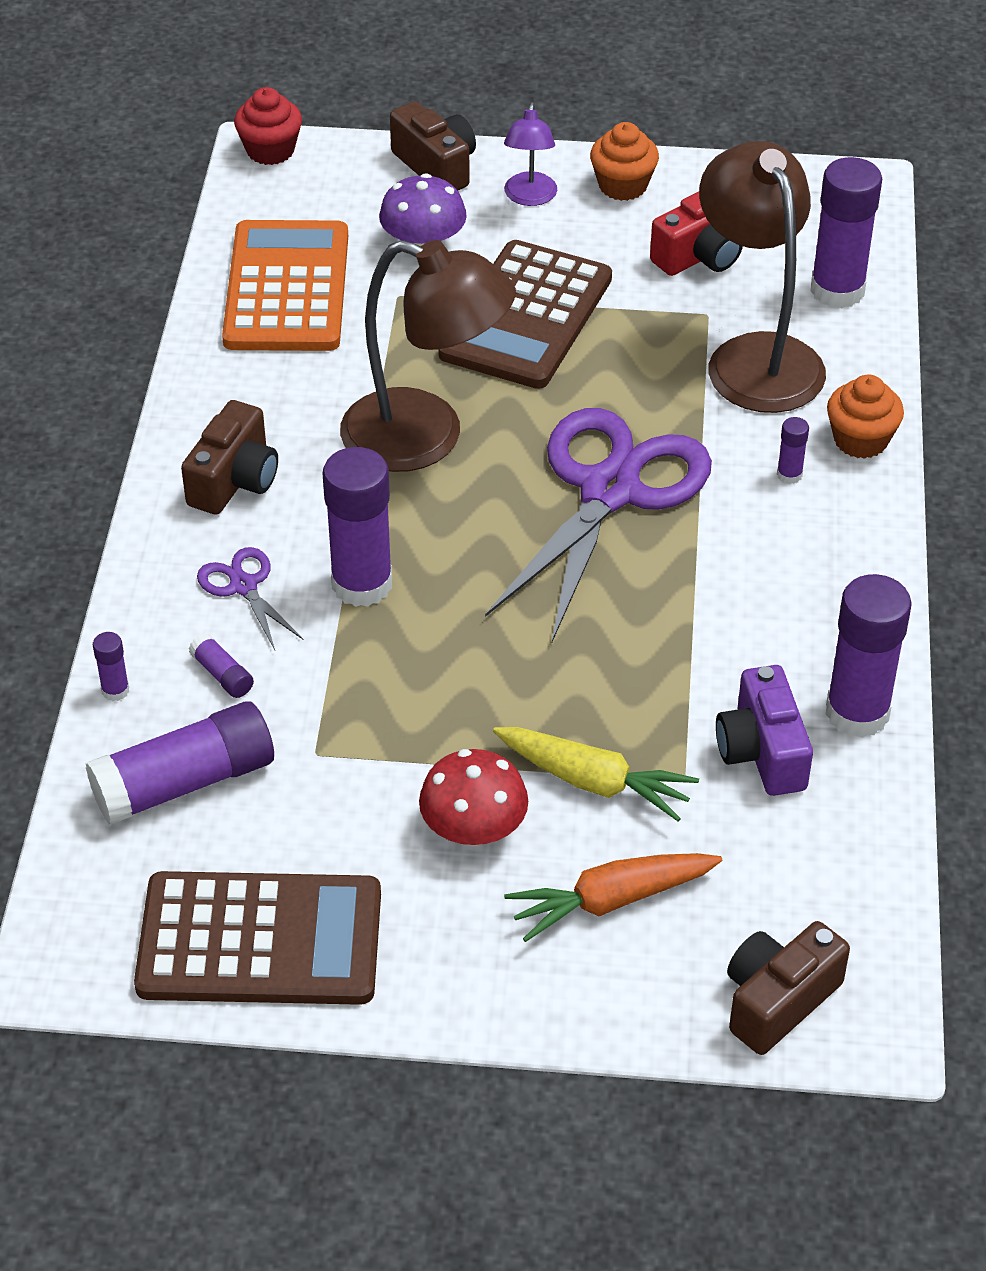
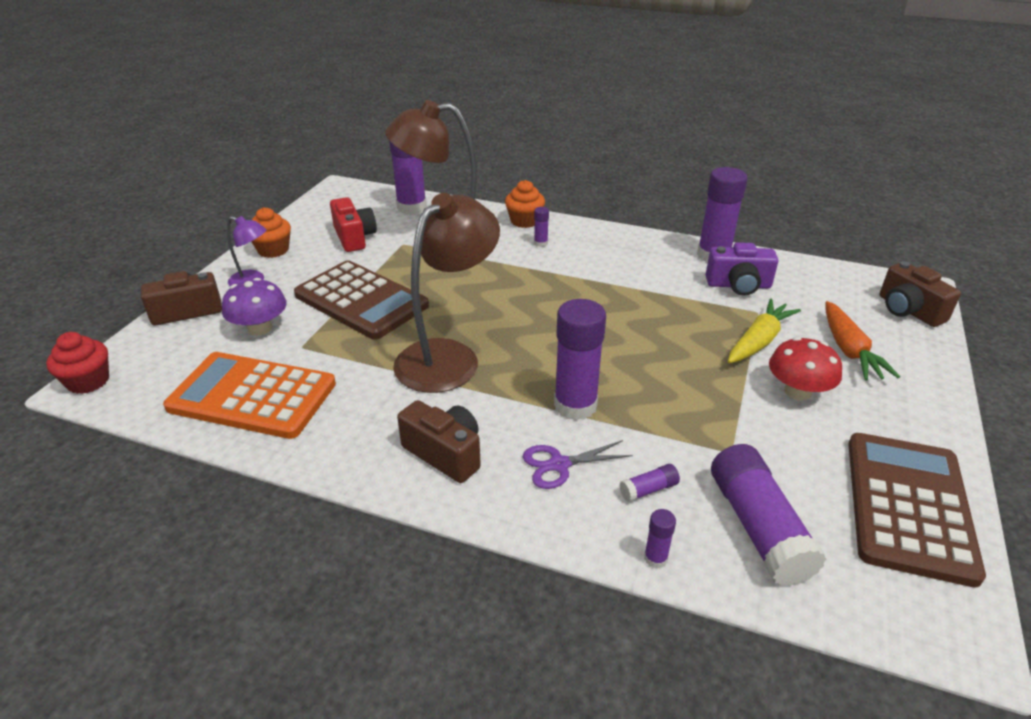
camera: 75 degrees left, 10 degrees down
(609, 491) = (528, 297): purple scissors -> none

